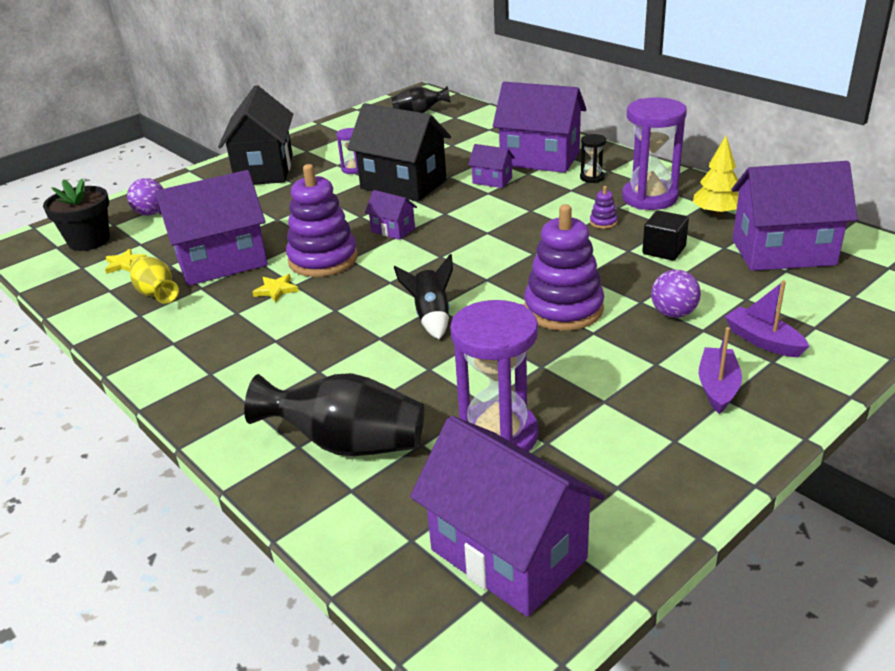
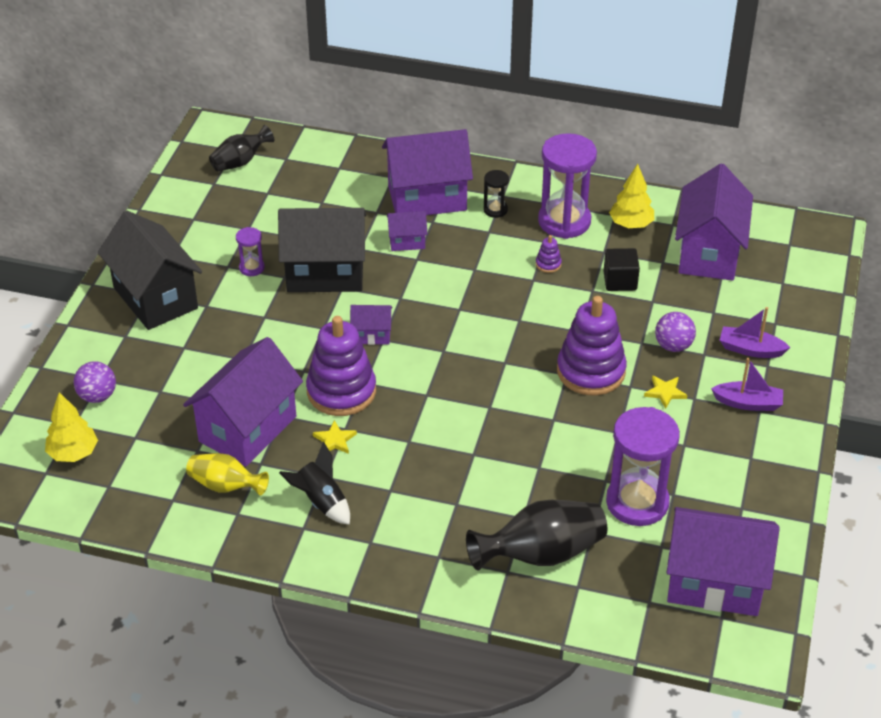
camera: 35 degrees left, 10 degrees up
(89, 241) = (73, 453): black flower pot -> yellow tree
(125, 264) = (150, 466): yellow star -> yellow star (665, 392)
(431, 317) = (495, 418): black rocket -> black rocket (321, 502)
(718, 387) = (748, 403): purple boat -> purple boat turned 120 degrees clockwise
(783, 252) = (709, 253): purple house -> purple house turned 45 degrees counterclockwise

